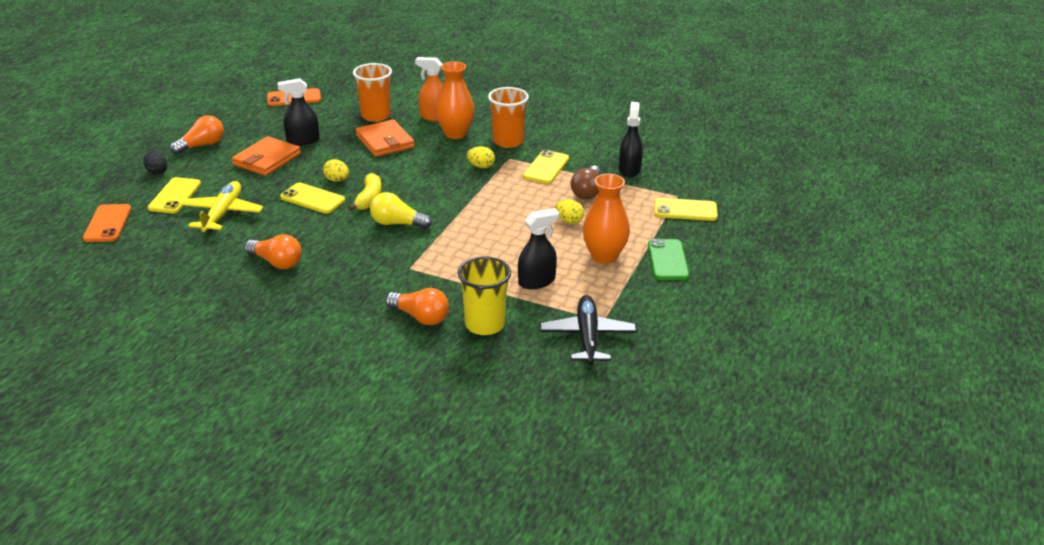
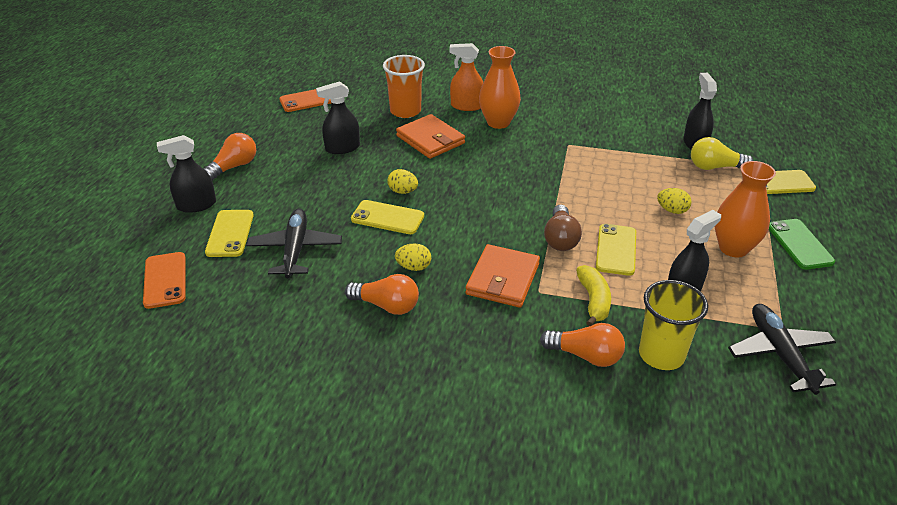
camera: 10 degrees left, 5 degrees up
(157, 172) = (196, 205): black egg -> black spray bottle
(223, 213) = (295, 249): yellow plane -> black plane
(267, 159) = (314, 175): orange wallet -> orange wallet (502, 279)
(369, 199) = (449, 210): yellow banana -> yellow banana (593, 301)
(397, 223) = (495, 237): yellow light bulb -> yellow light bulb (715, 167)
(481, 166) = (545, 157): yellow egg -> yellow egg (414, 267)
(508, 141) = (556, 125): orange cup -> none
(546, 167) = (612, 151): yellow phone -> yellow phone (616, 250)
(587, 192) = (669, 174): brown light bulb -> brown light bulb (560, 239)

